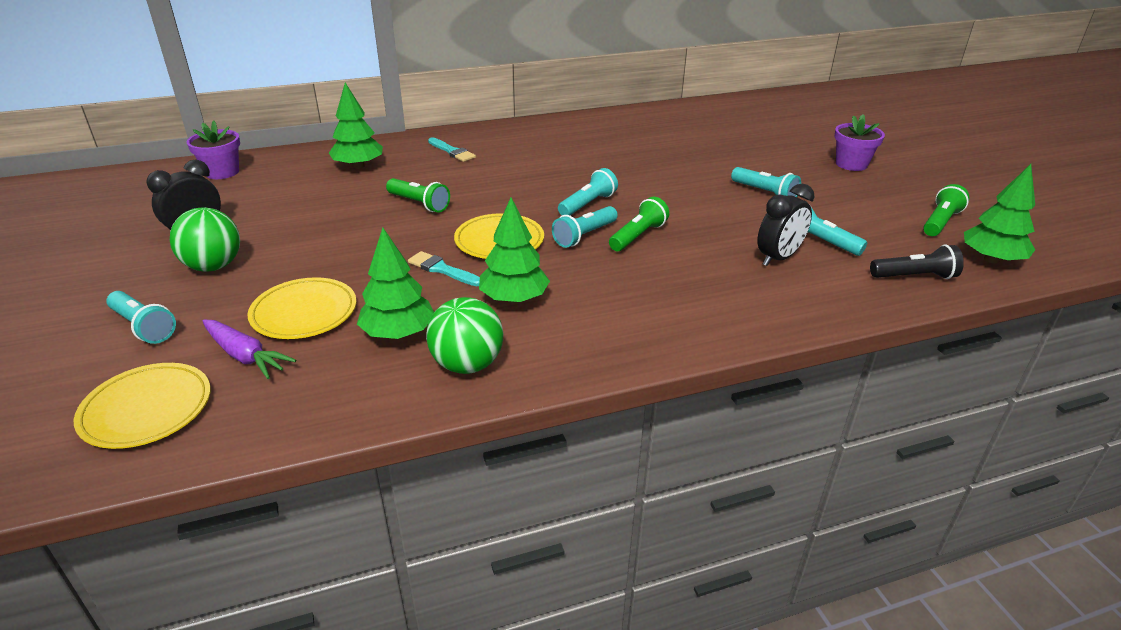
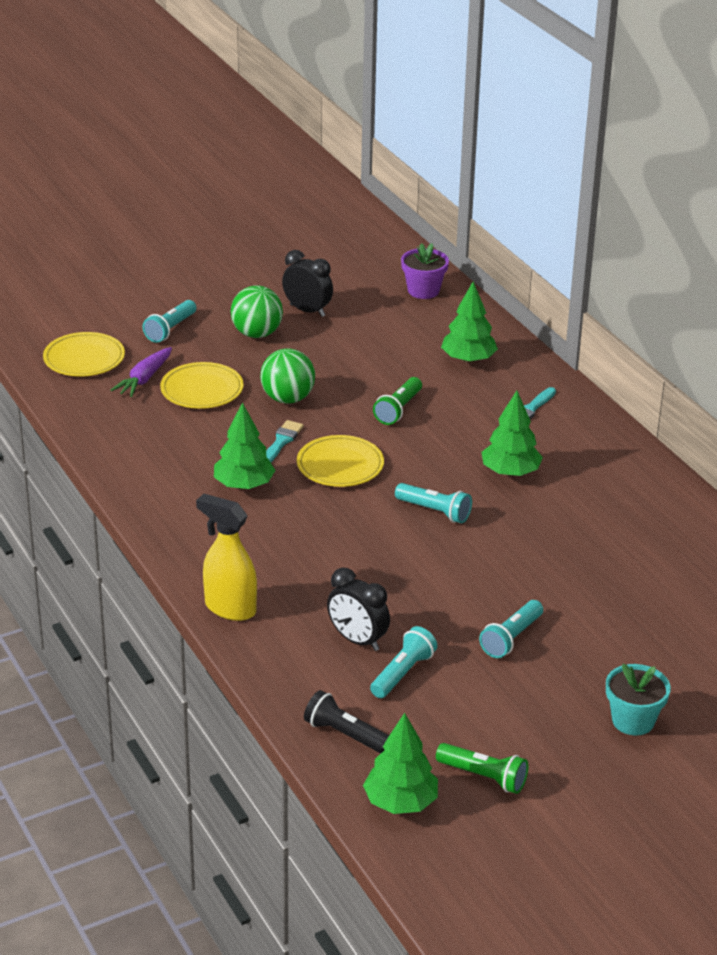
camera: 80 degrees right, 0 degrees up
(398, 333) = (183, 437): green tree -> green tree (510, 472)
(467, 364) = (150, 474): green ball -> green ball (287, 398)
(584, 236) = (366, 514): turquoise flashlight -> none
(638, 236) = (375, 547): green flashlight -> none
(736, 325) = (230, 608): none -> yellow spray bottle
(851, 164) = (633, 720): purple flower pot -> turquoise flower pot
(914, 276) = (345, 734): black flashlight -> black flashlight turned 135 degrees clockwise

